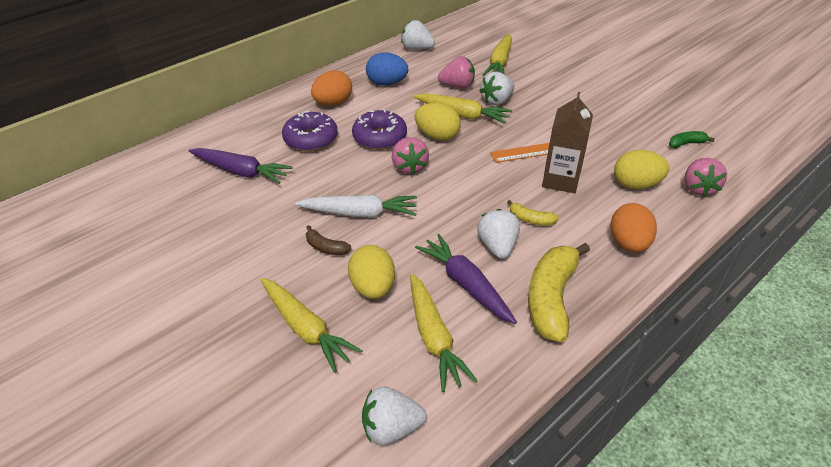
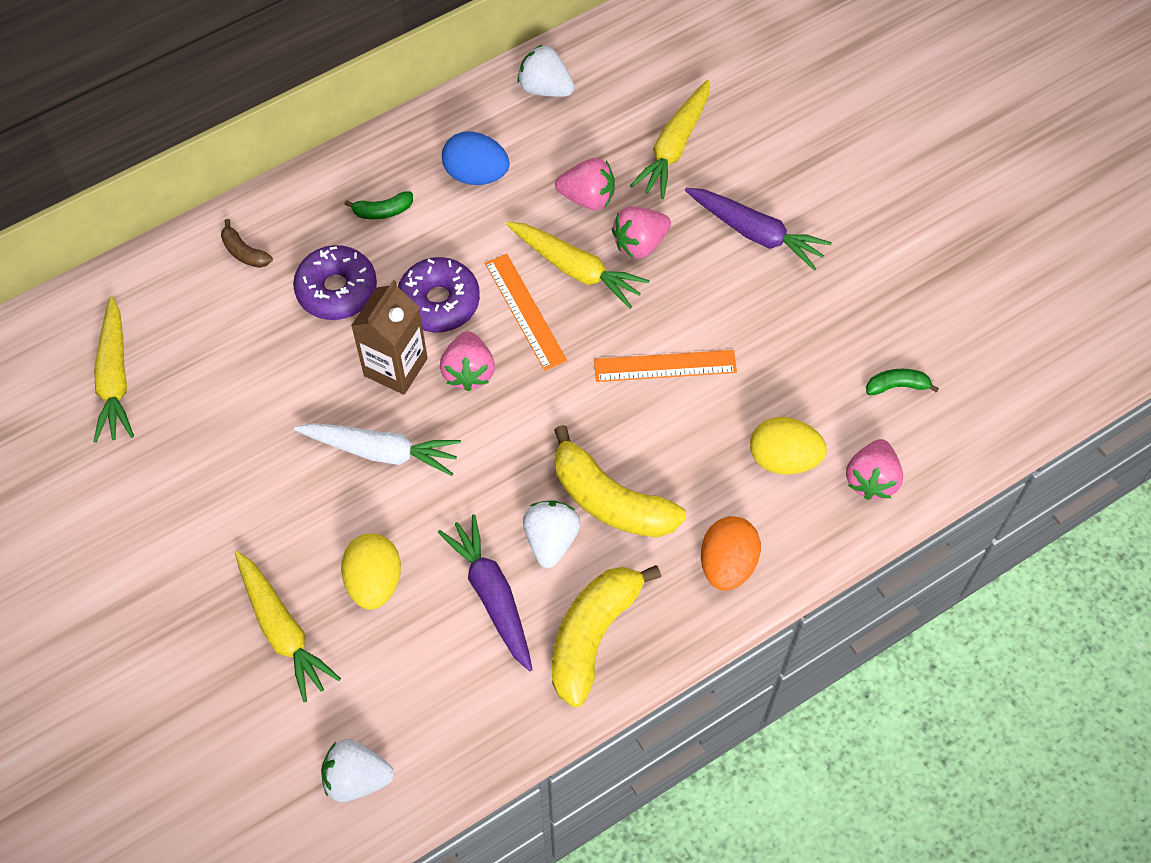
camera: 10 degrees right, 20 degrees up
(240, 171) = (229, 344): purple carrot -> purple carrot (755, 233)
(326, 247) = (326, 505): brown banana -> brown banana (244, 252)
(333, 103) = (383, 211): orange egg -> green banana
(434, 337) = (432, 668): yellow carrot -> yellow carrot (115, 378)
(437, 136) = (525, 311): yellow egg -> orange ruler
(497, 101) = (640, 243): white strawberry -> pink strawberry
(530, 220) = (610, 500): yellow banana -> yellow banana, size x2.15
(560, 180) = (678, 432): brown carton -> brown carton (395, 367)

